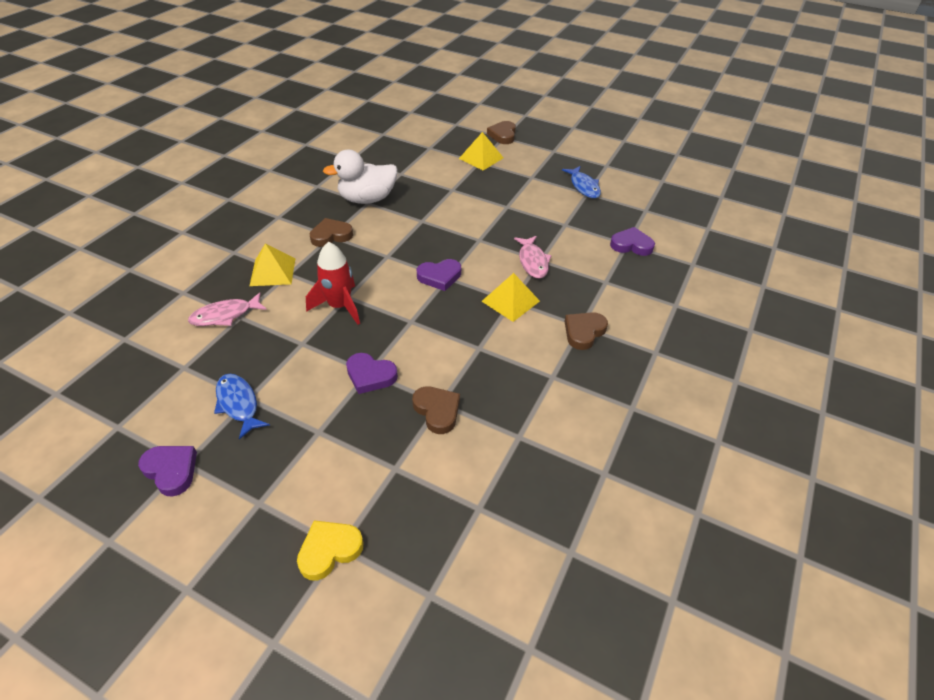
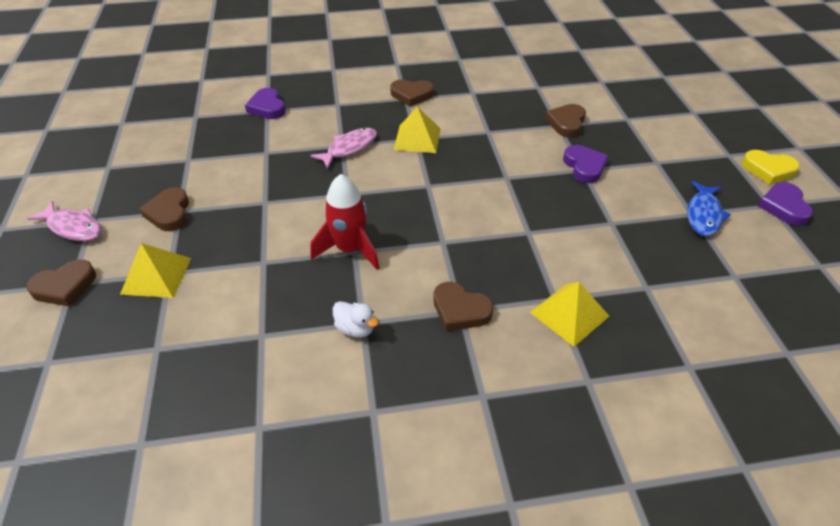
camera: 125 degrees left, 0 degrees up
(225, 315) = (660, 300): pink fish -> pink fish (73, 227)
(329, 550) = (701, 114): yellow heart -> yellow heart (768, 170)
(339, 306) = (546, 229): red rocket -> red rocket (350, 249)
(367, 199) = (355, 328): white duck -> white duck, size x0.47
(439, 277) = (432, 190): purple heart -> none
(533, 173) = (169, 213): none -> brown heart
(583, 186) = (174, 166): blue fish -> none

